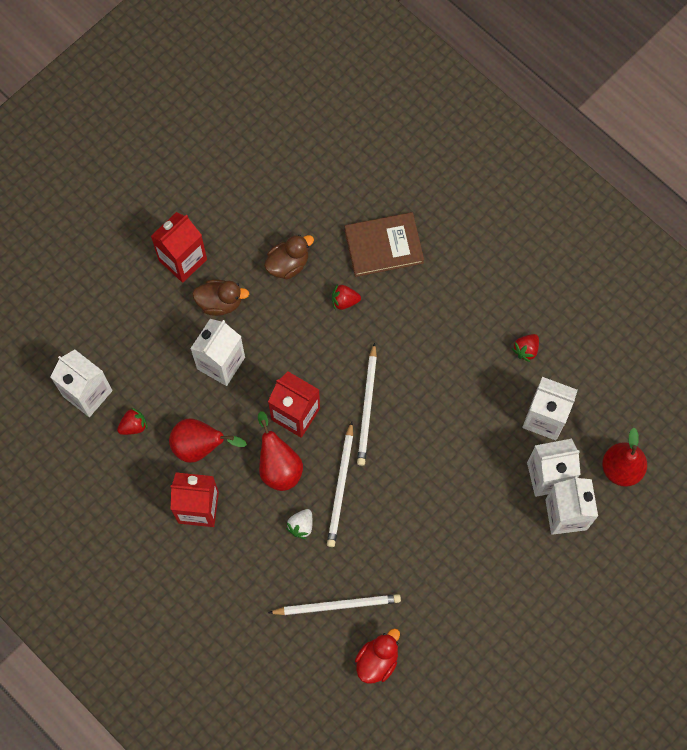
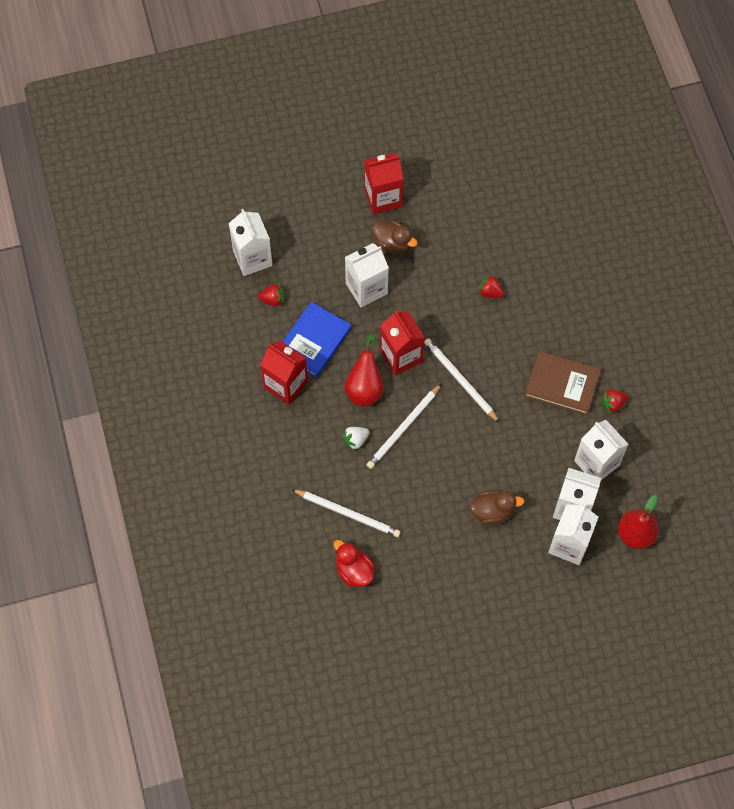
camera: 30 degrees right, 5 degrees down
(200, 446) = (314, 341): red pear -> blue book
(288, 264) = (462, 242): brown duck -> brown duck (492, 512)
(367, 407) = (460, 380): white pencil -> white pencil turned 105 degrees clockwise
(377, 660) = (354, 571): red duck -> red duck turned 105 degrees counterclockwise
(383, 246) = (546, 267): brown book -> brown book (562, 384)

